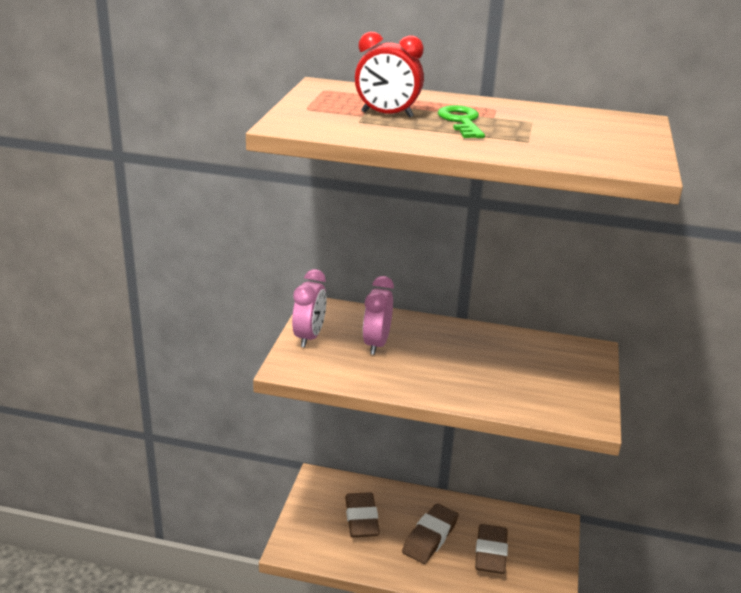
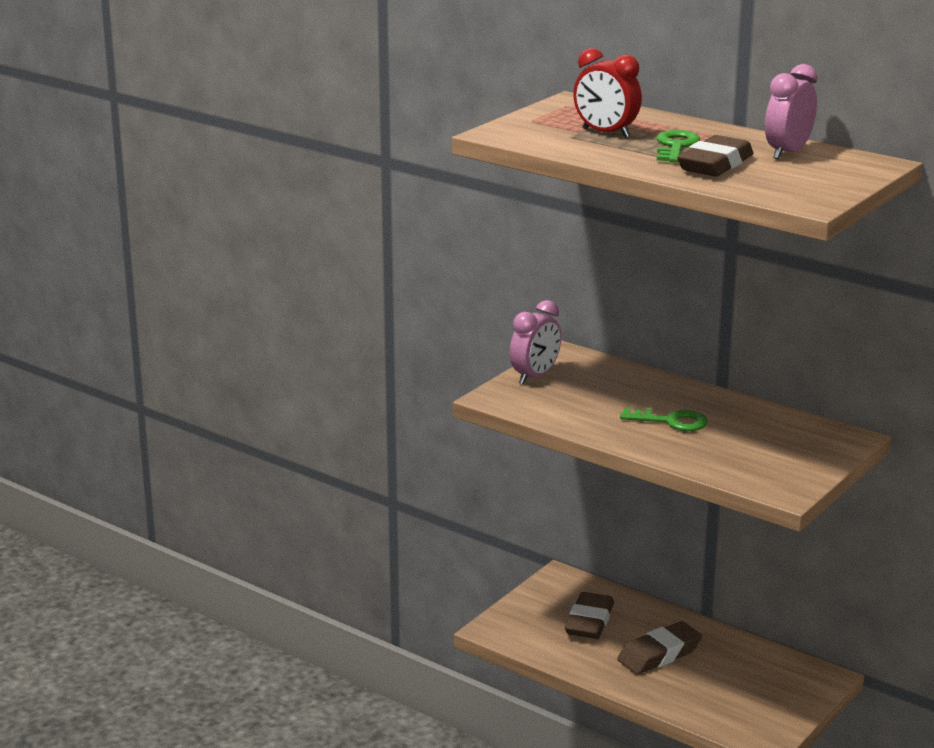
camera: 25 degrees right, 5 degrees down
(376, 344) = (603, 393): pink clock -> pink clock (787, 153)
(450, 363) = (671, 421): none -> green key
(490, 553) = (722, 683): brown eraser -> brown eraser (715, 165)

